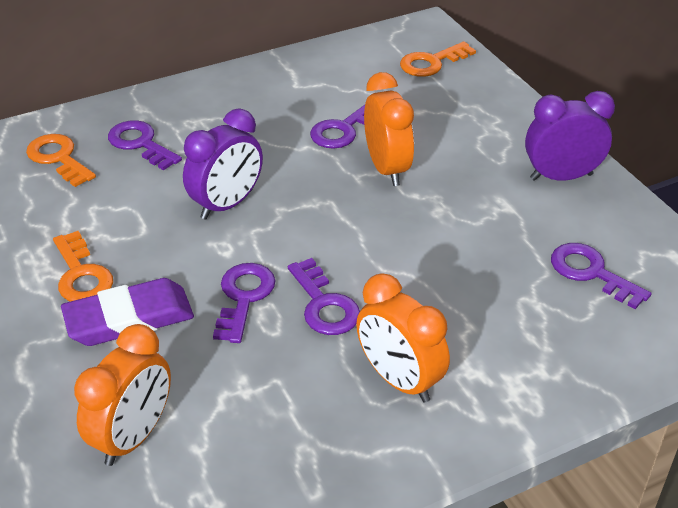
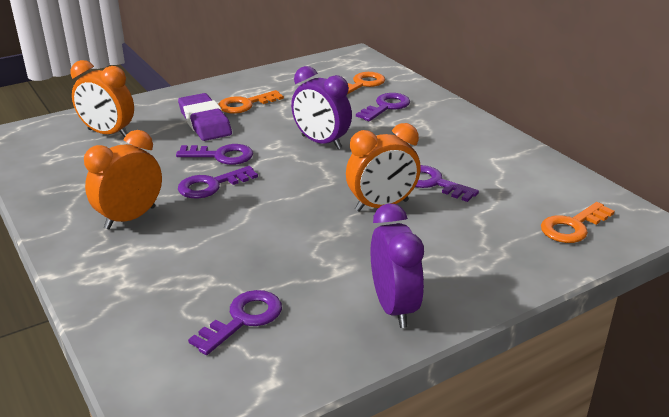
camera: 85 degrees right, 10 degrees down
(431, 63) = (572, 226): orange key -> orange key turned 90 degrees counterclockwise

